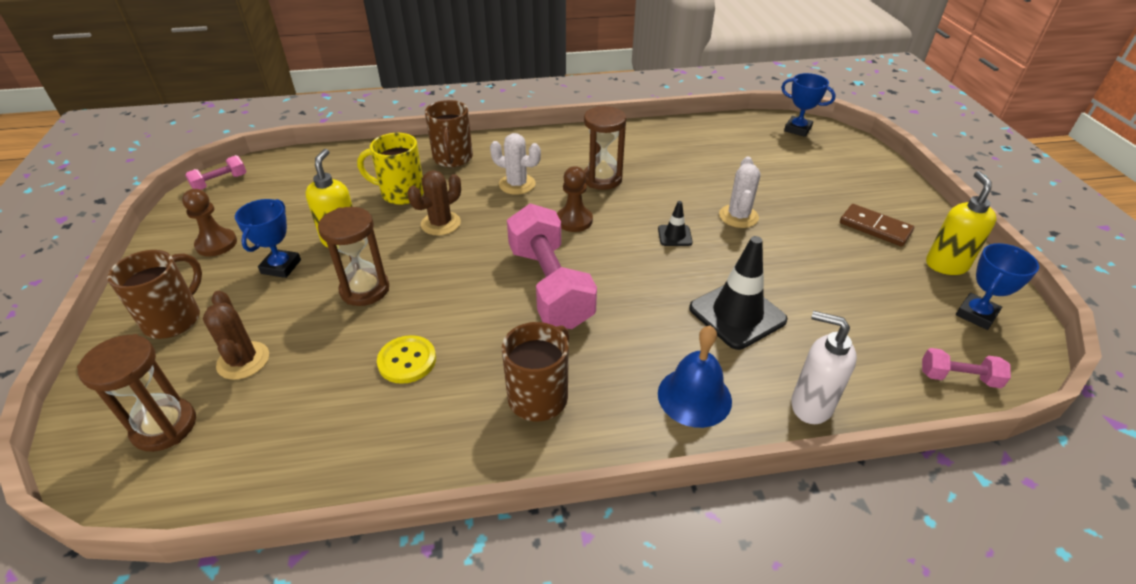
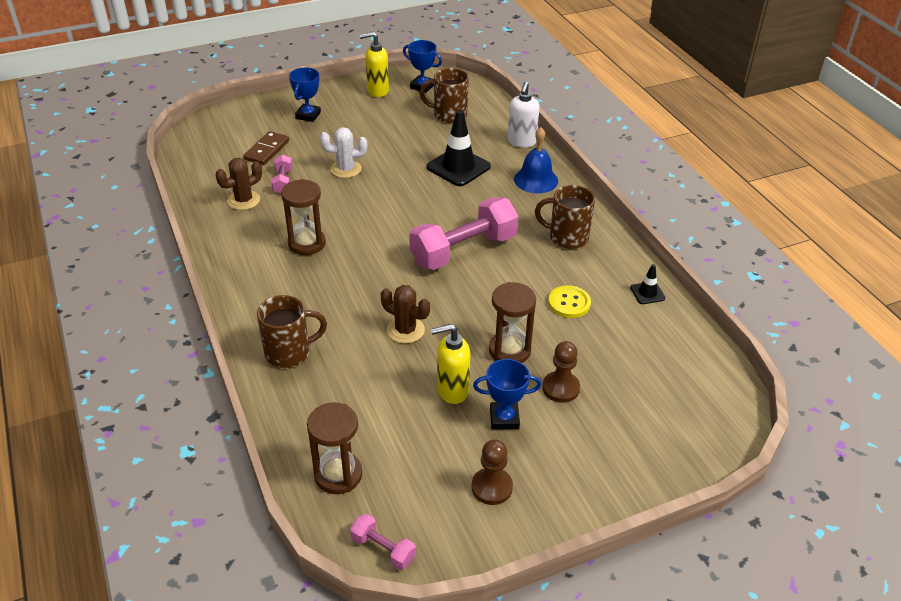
camera: 105 degrees left, 0 degrees up
(164, 427) = (687, 406): brown hourglass -> brown hourglass (338, 475)
(174, 319) = (597, 461): brown mug -> brown mug (449, 115)
(243, 361) = (614, 391): brown cactus -> brown cactus (243, 200)
(401, 193) = (364, 373): yellow mug -> none
(517, 184) = (328, 295): white cactus -> none
(574, 220) = (376, 250): brown pawn -> brown pawn (561, 388)
(674, 236) = (381, 197): black traffic cone -> black traffic cone (647, 293)
(797, 129) = (198, 141): blue trophy -> blue trophy (308, 115)
(875, 227) = (343, 113): brown domino -> brown domino (267, 150)
(958, 377) = (477, 97): pink dumbbell -> pink dumbbell (283, 181)

